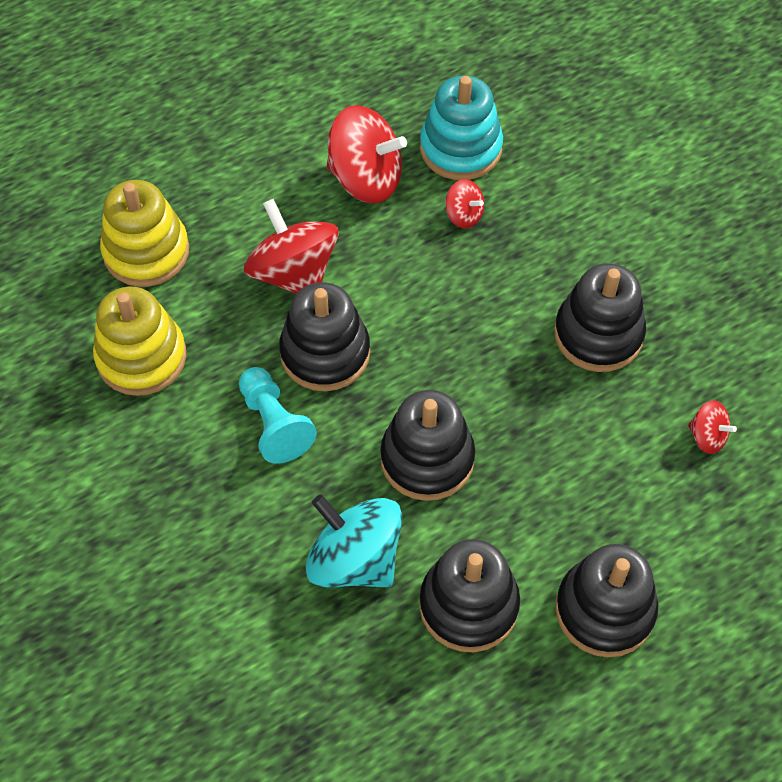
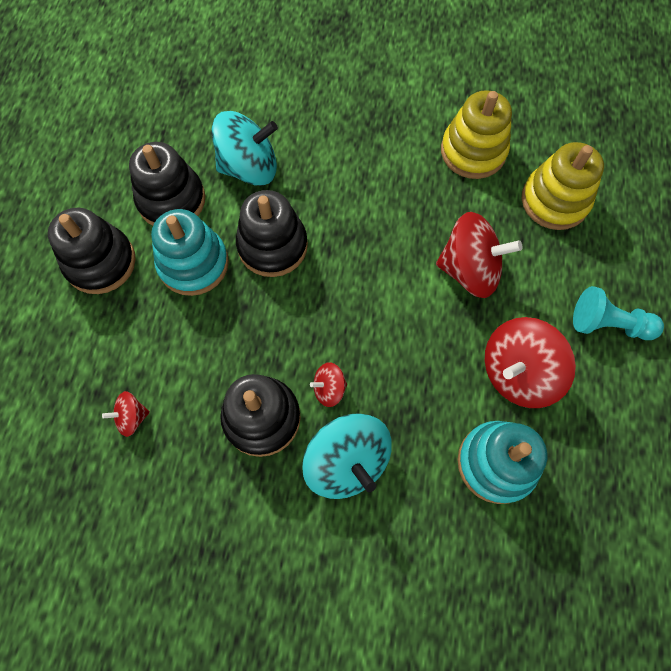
camera: 130 degrees right, 10 degrees up
(274, 424) = (367, 186): turquoise pawn -> turquoise pawn (608, 324)
(325, 353) = (393, 245): black stacking toy -> none
(464, 215) = (432, 413): red spinning top -> red spinning top (329, 389)
(517, 516) = (193, 264): none -> turquoise stacking toy
(567, 246) = (347, 461): none -> turquoise spinning top

